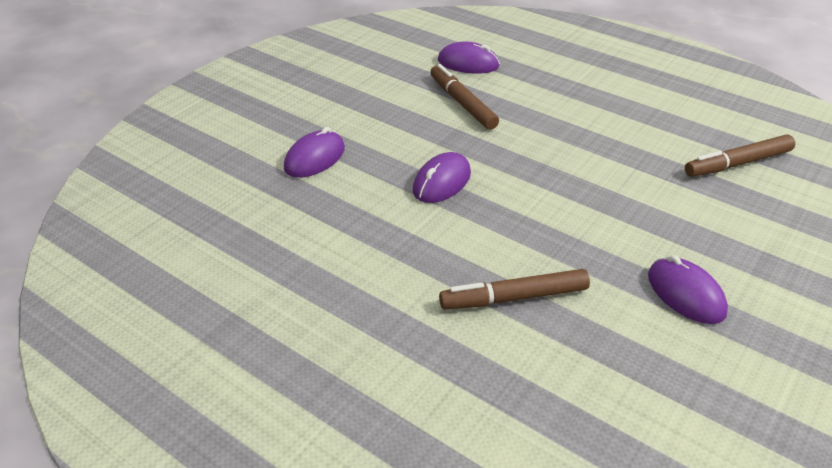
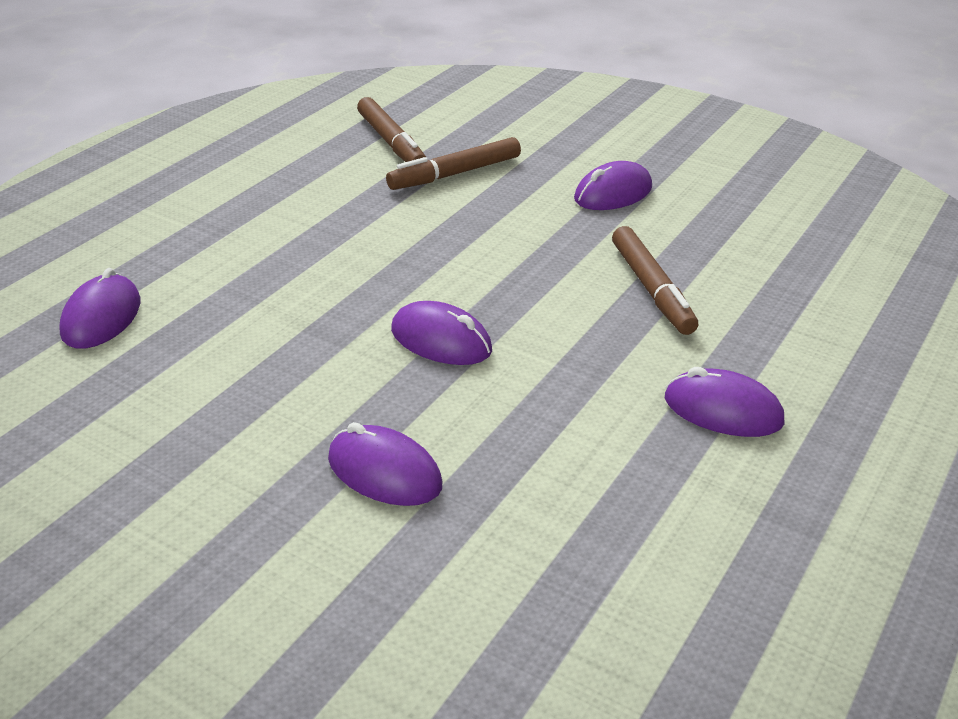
camera: 95 degrees left, 5 degrees down
(345, 314) = (723, 410): none -> purple mouse
(462, 103) = (231, 323): brown marker -> brown marker (454, 174)

